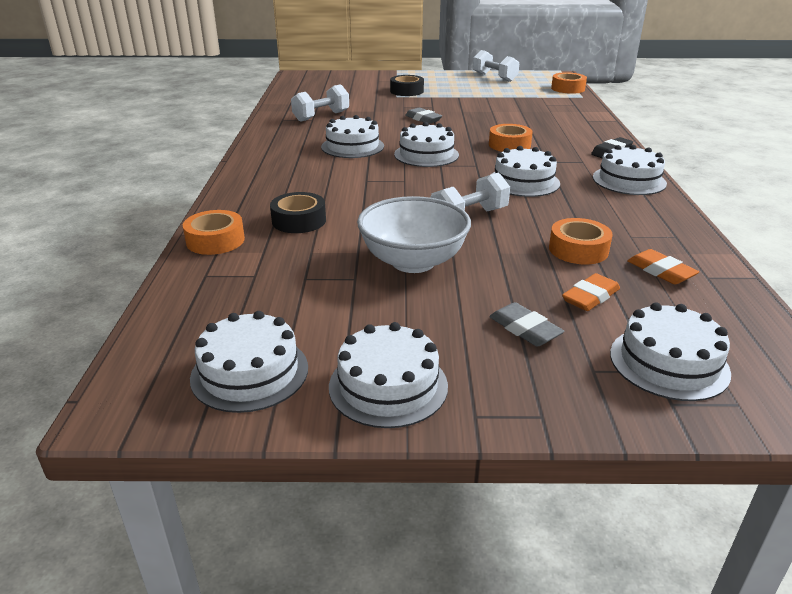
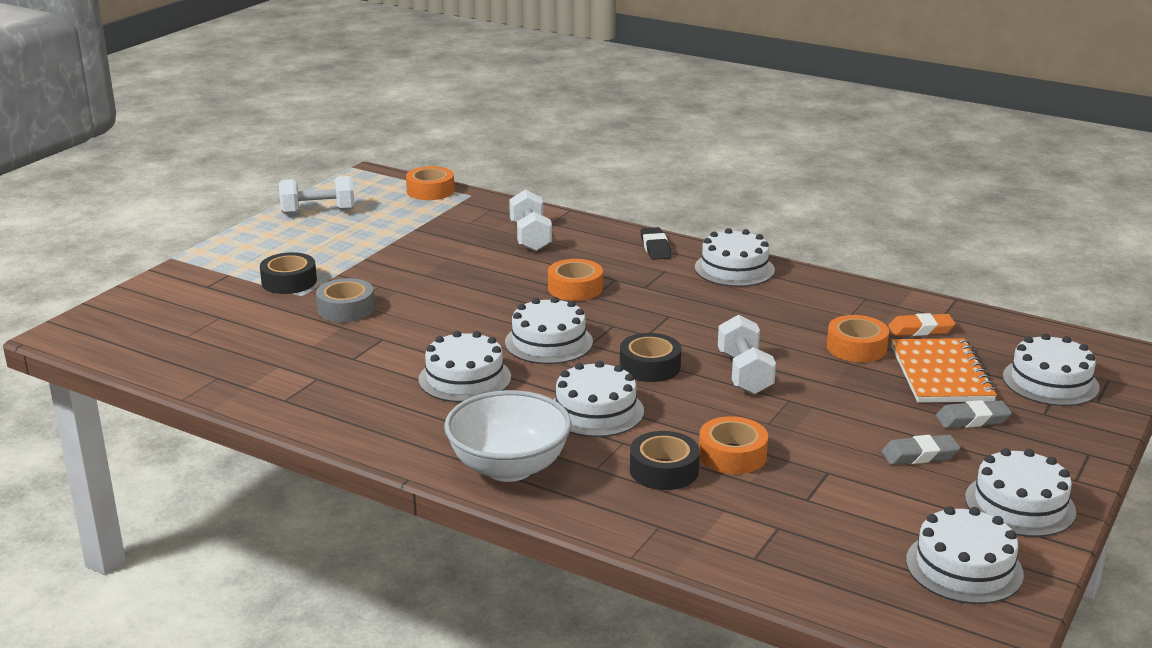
camera: 60 degrees left, 5 degrees down
(215, 240) = (670, 535): orange tape -> orange tape (732, 455)
(321, 116) = (313, 368): white dumbbell -> white dumbbell (530, 237)
(395, 107) = (346, 309): none -> grey tape
(413, 262) = (817, 432): white bowl -> white bowl (509, 467)
(423, 119) = (421, 306): grey eraser -> grey eraser (919, 455)
(435, 187) = (650, 366): none -> black tape
(523, 182) = (685, 317): white cake -> white cake (595, 411)
(590, 297) = (941, 374): orange eraser -> orange notebook

